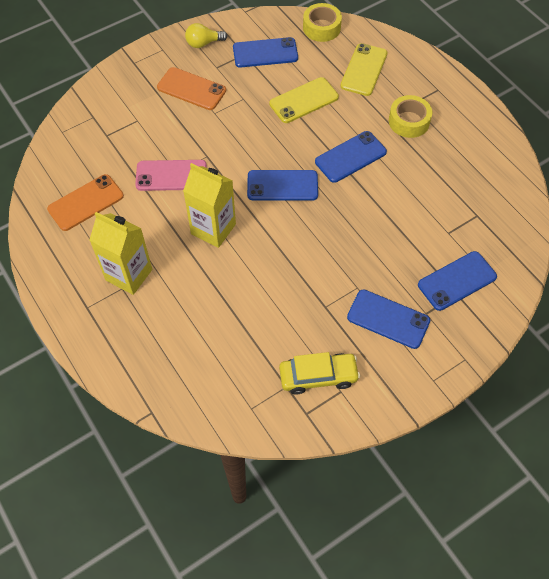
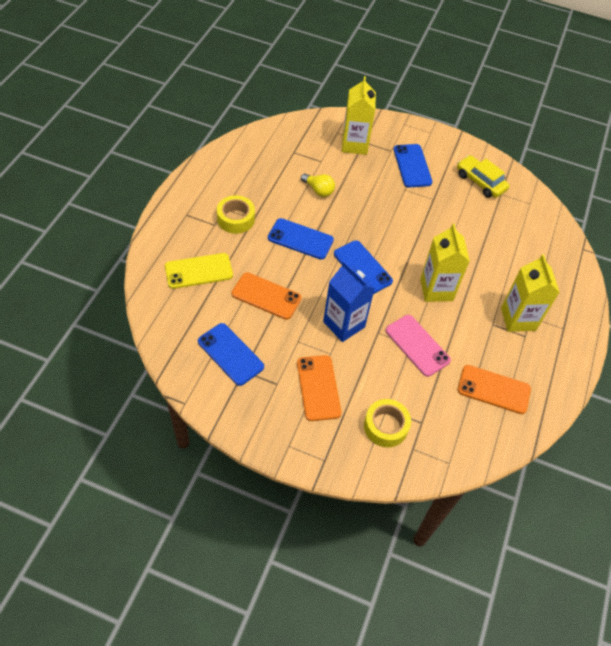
camera: 130 degrees left, 5 degrees down
(203, 43) = (254, 413): yellow light bulb -> yellow light bulb (318, 190)
(234, 137) = (344, 324): none -> blue carton
(304, 100) = (266, 296): yellow phone -> orange phone
(321, 28) = (166, 326): yellow tape -> yellow tape (385, 426)
(457, 281) = (354, 144): blue phone -> yellow carton

